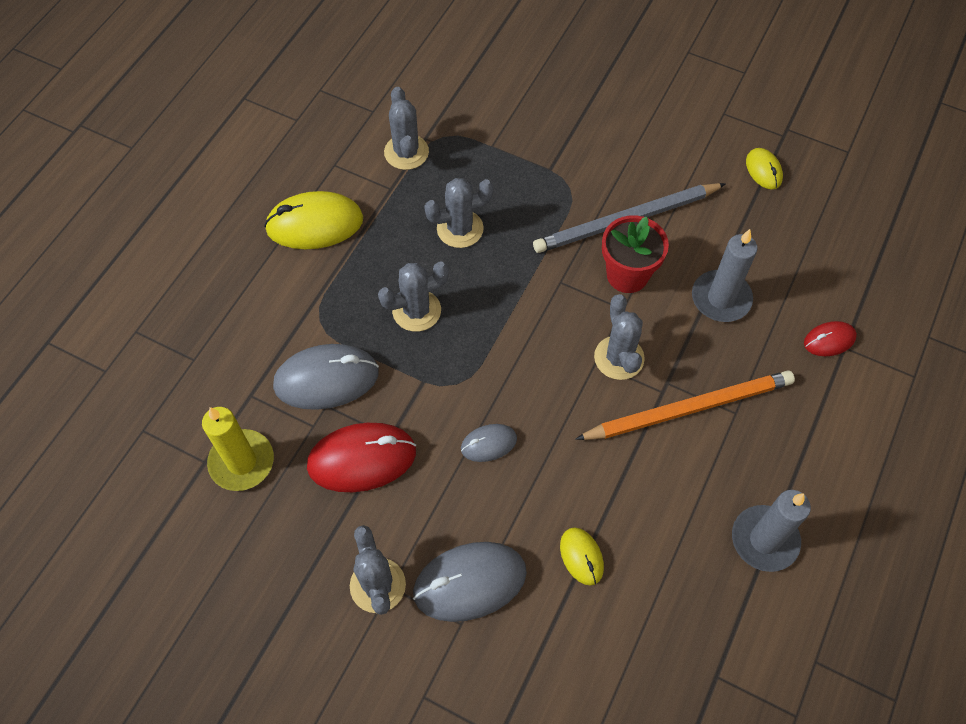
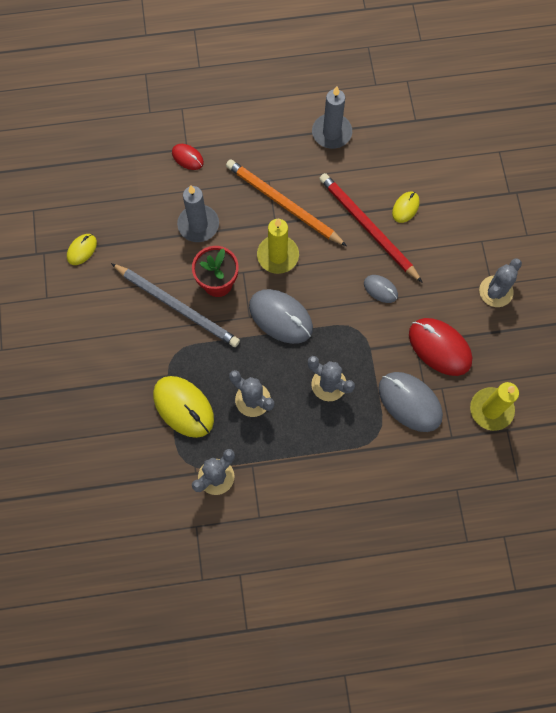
camera: 125 degrees left, 10 degrees up
(314, 224) = (314, 493): yellow mouse -> yellow mouse (183, 407)
(469, 582) = (459, 250): grey mouse -> grey mouse (281, 317)
(585, 487) = (367, 227): none -> red pencil
(619, 358) = (278, 255): grey cactus -> yellow candle

